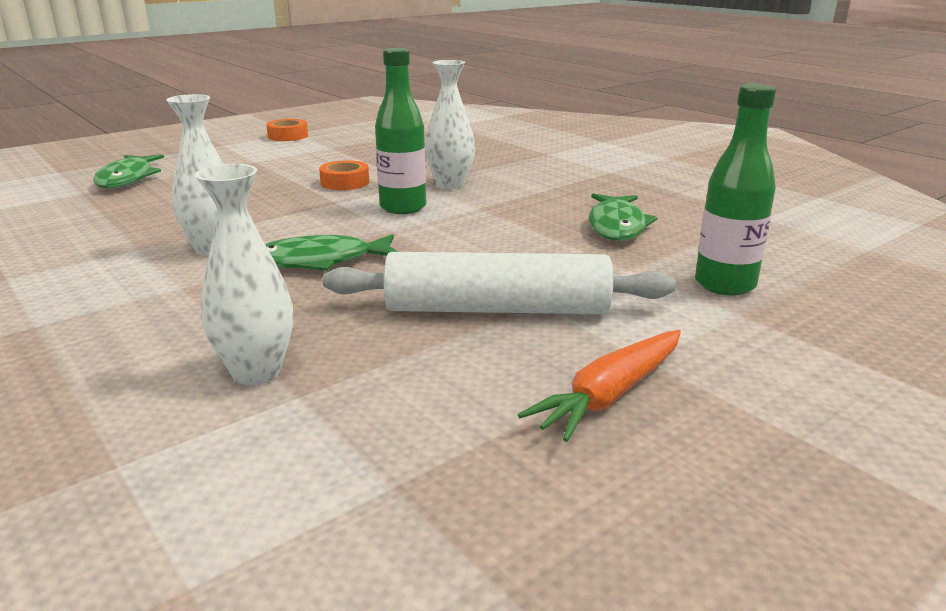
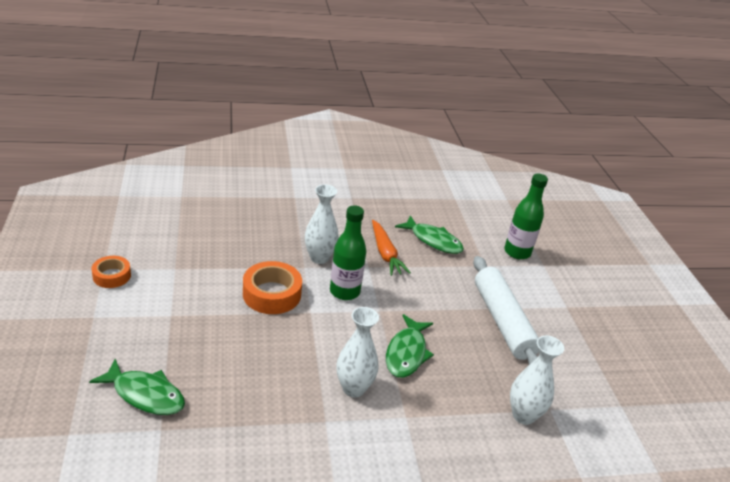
camera: 65 degrees left, 10 degrees up
(345, 182) = (272, 294): orange tape -> orange tape, size x1.62
(497, 309) = (503, 321): white rolling pin -> white rolling pin turned 45 degrees counterclockwise
(610, 395) = (587, 329): orange carrot -> orange carrot (385, 253)

